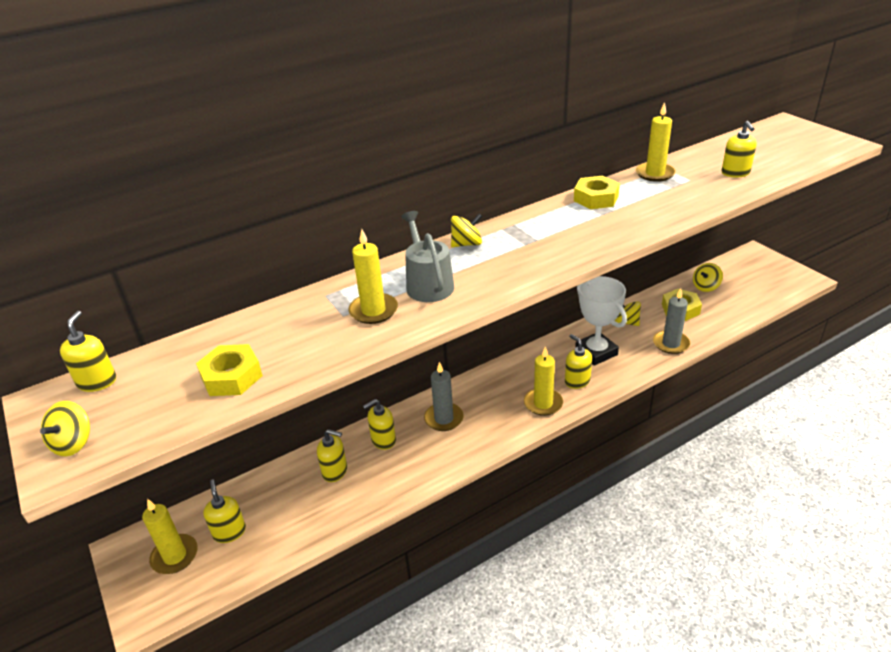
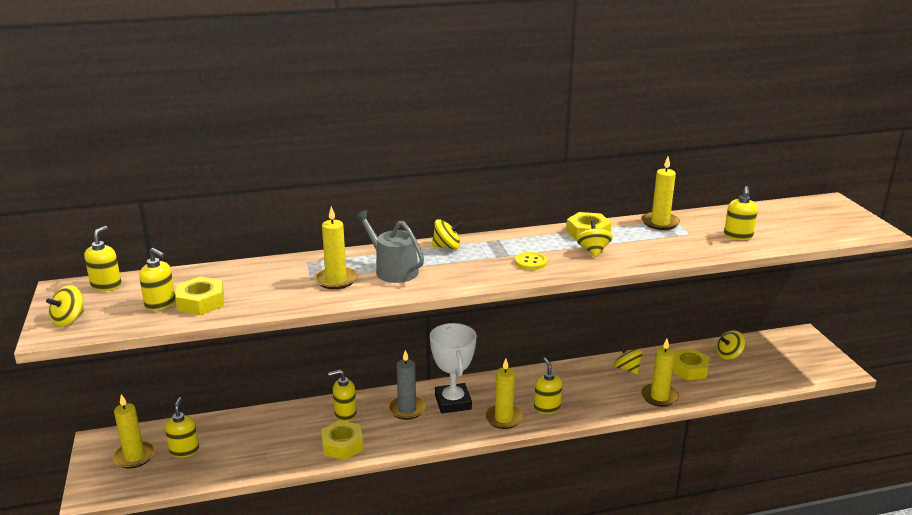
camera: 15 degrees right, 10 degrees down
(335, 471) = (291, 427): yellow soap dispenser -> yellow soap dispenser (160, 304)
(399, 477) = (342, 445): none -> yellow nut
(428, 284) = (393, 270): grey watering can -> grey watering can turned 45 degrees counterclockwise
(564, 243) = (530, 262): none -> yellow button
(596, 352) = (580, 388): white trophy -> white trophy (453, 402)
(616, 218) = (593, 251): none -> yellow spinning top
(671, 344) = (659, 397): grey candle -> yellow candle

